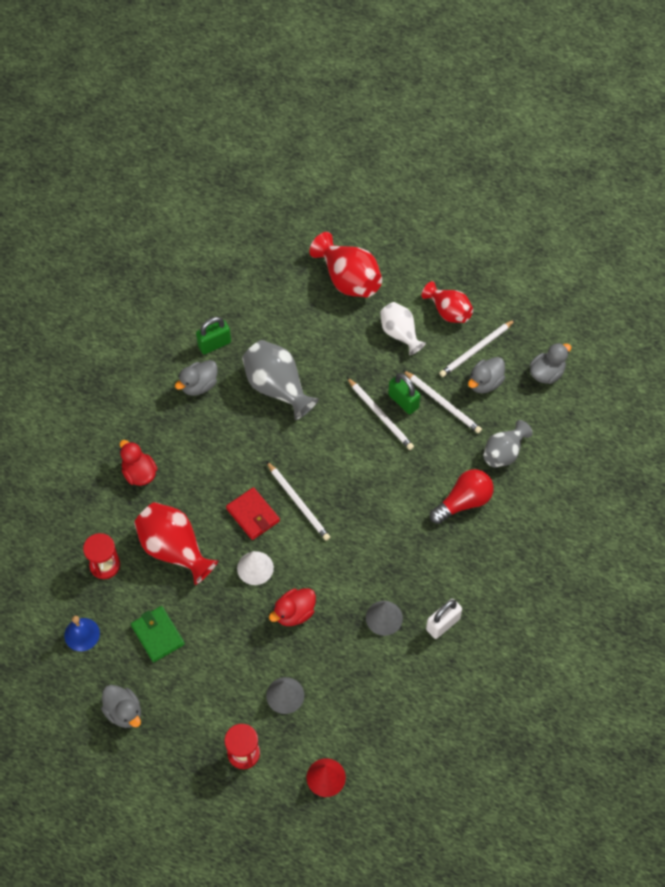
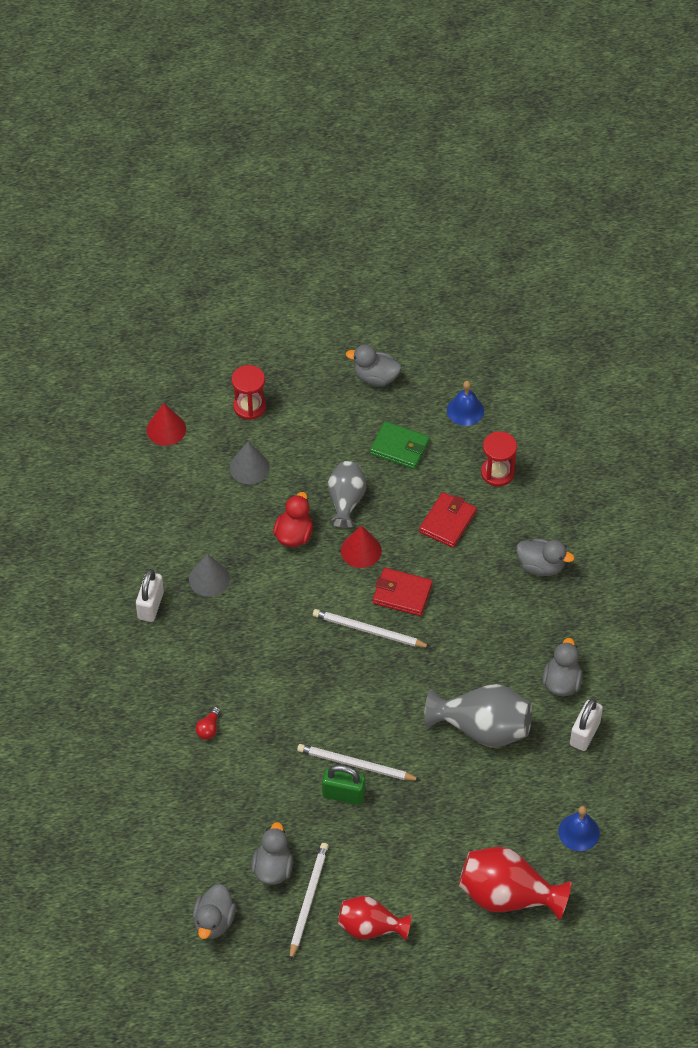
camera: 145 degrees right, 5 degrees down
(139, 473) = (541, 566): red duck -> grey duck
(174, 550) = (447, 522): red vase -> red wallet
(214, 344) = (584, 733): green padlock -> white padlock
(255, 568) = (361, 550): white cone -> red cone
(272, 289) = (579, 832): none -> blue bell
(400, 334) = (403, 867): white vase -> none
(442, 403) = (301, 817): white pencil -> none
(463, 502) = (209, 728): red light bulb -> red light bulb, size x0.47
(504, 452) = (201, 804): grey vase -> grey vase (346, 501)

